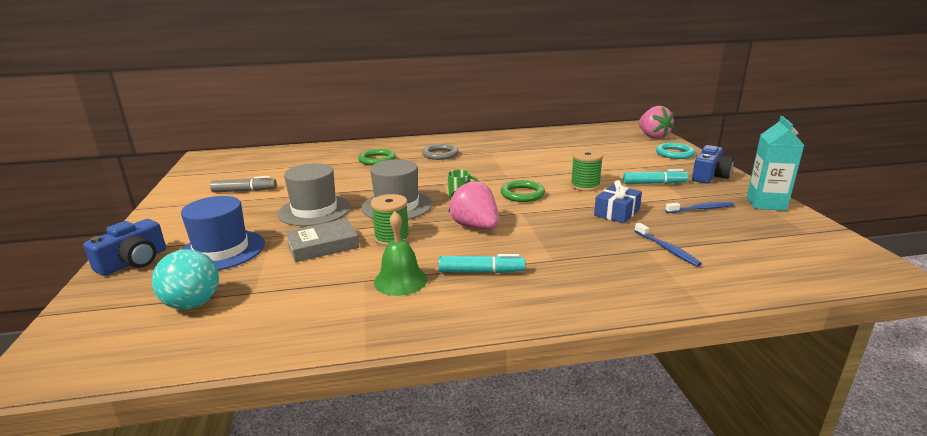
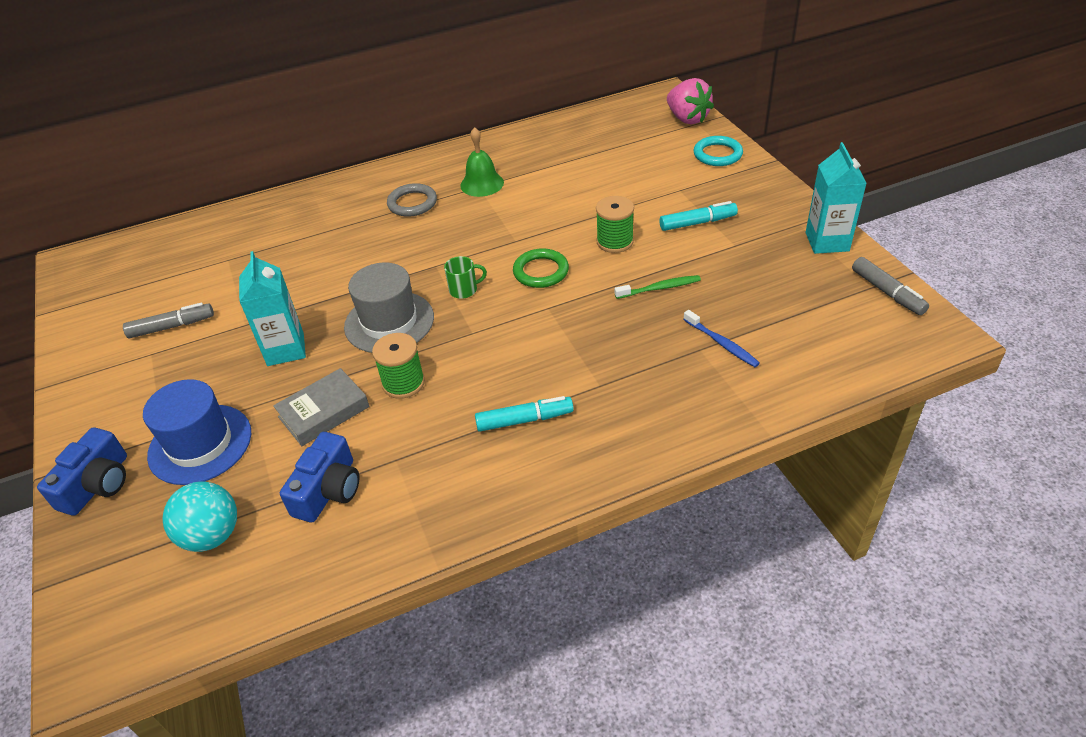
camera: 10 degrees left, 20 degrees up
(314, 210) = (285, 349): grey hat -> turquoise carton
(377, 160) = (328, 229): green ring -> none
(400, 280) = (437, 451): green bell -> green bell (482, 184)
(475, 226) = (498, 344): pink strawberry -> none
(617, 212) = (659, 288): blue gift -> green toothbrush
(701, 209) = (755, 264): blue toothbrush -> none
(709, 176) = (762, 197): blue camera -> blue camera (328, 490)
(824, 237) = (887, 292): none -> grey marker

